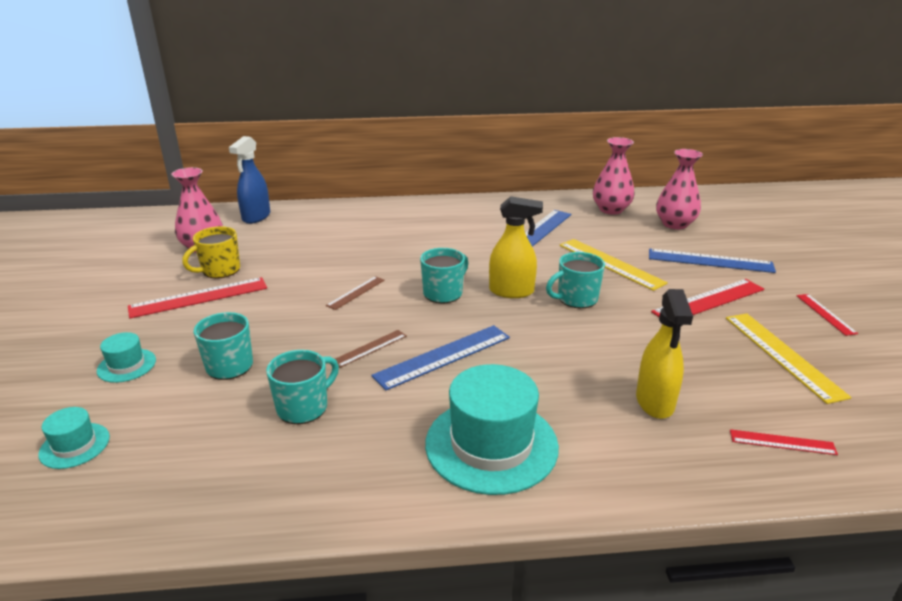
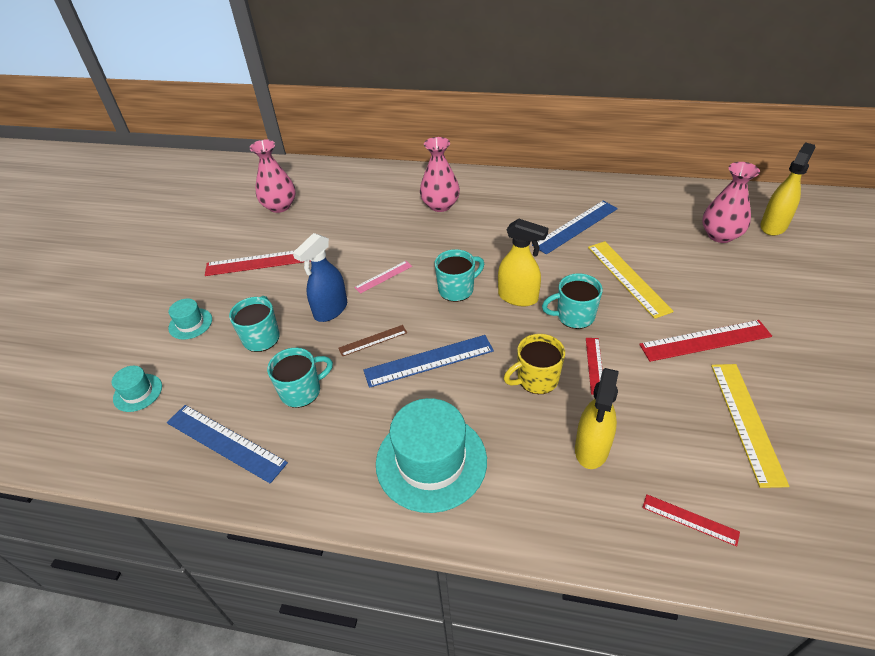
camera: 20 degrees right, 15 degrees up
(220, 270) = (284, 234): yellow mug -> yellow mug (536, 379)
(256, 217) = (332, 176): blue spray bottle -> blue spray bottle (330, 310)
(356, 292) = (383, 277): brown ruler -> pink ruler
(611, 209) = (661, 207): pink vase -> pink vase (440, 205)
(710, 261) = (733, 290): blue ruler -> blue ruler (225, 442)
(715, 213) = (773, 226): none -> yellow spray bottle
(825, 314) = (822, 379): red ruler -> red ruler (594, 365)

